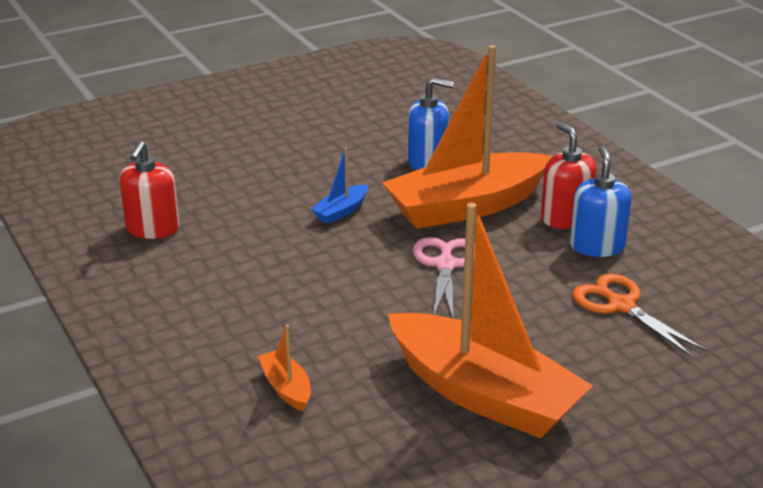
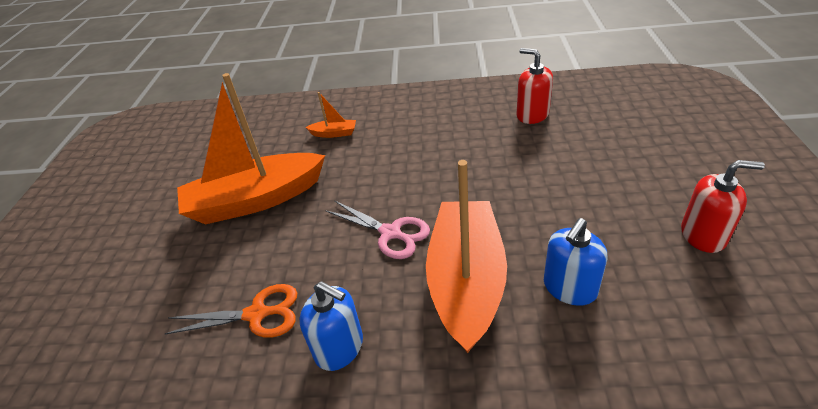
camera: 125 degrees right, 10 degrees up
(341, 211) = (505, 202): blue boat -> none
(565, 218) = (399, 349): red soap dispenser -> red soap dispenser (703, 235)

